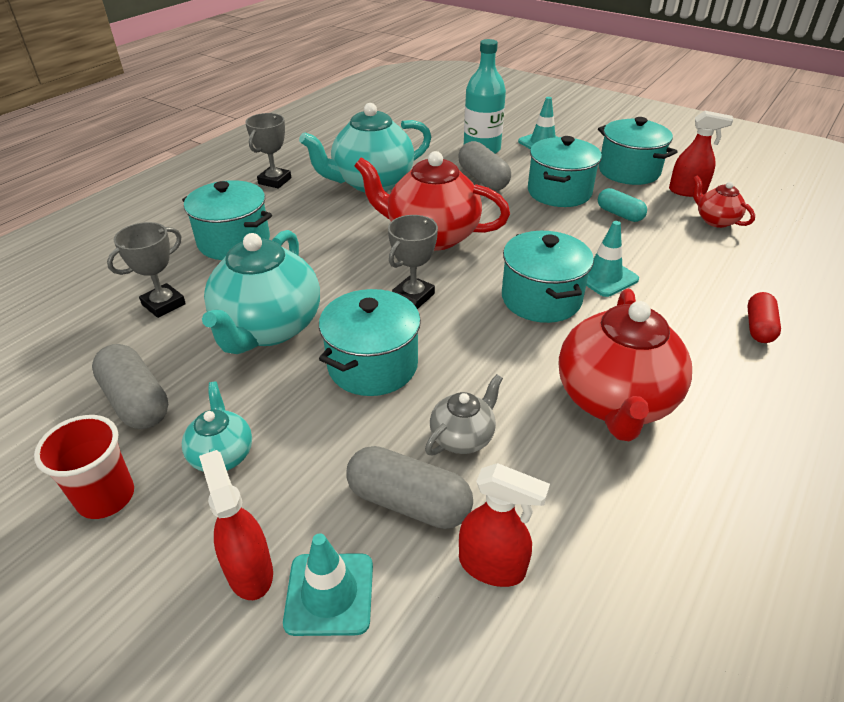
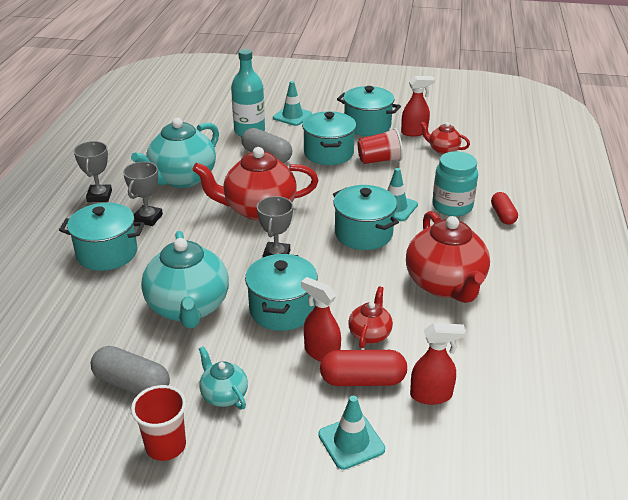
camera: 25 degrees left, 5 degrees down
(163, 304) = (91, 315): grey trophy -> grey trophy (148, 218)
(249, 571) = (295, 449): red spray bottle -> red spray bottle (321, 352)
(408, 502) = (362, 380): grey capsule -> red capsule
(463, 437) = (370, 334): grey teapot -> red teapot
(619, 214) = (379, 160): turquoise capsule -> red cup
(687, 295) = (452, 206): none -> turquoise jar

